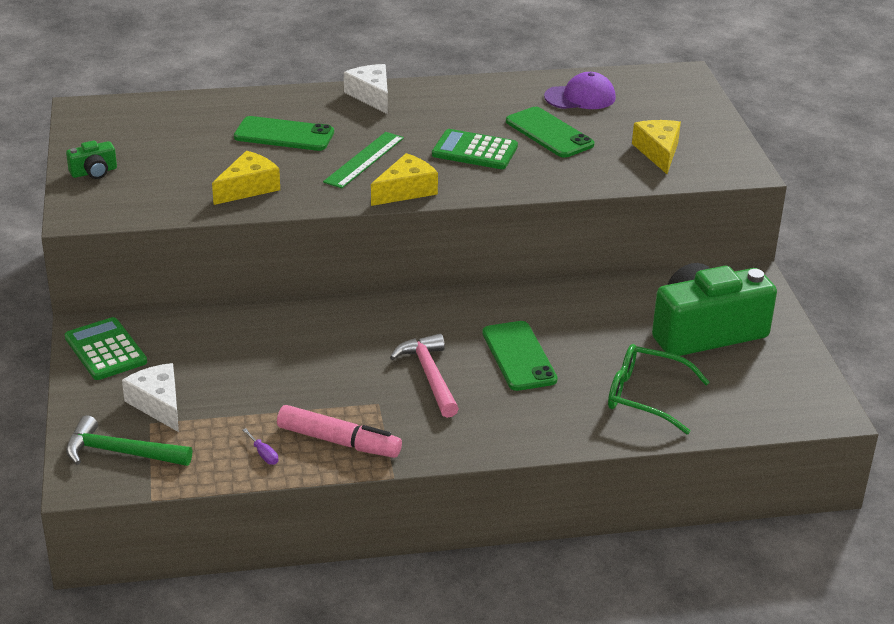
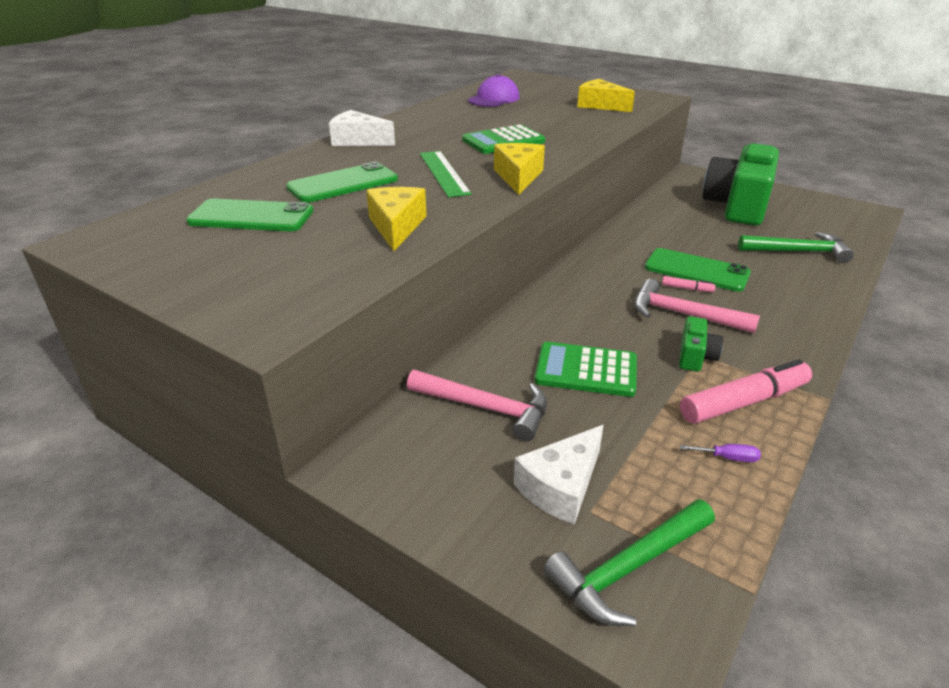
camera: 45 degrees left, 0 degrees up
(94, 172) = (206, 284): green camera -> green camera (695, 356)
(106, 350) = (410, 473): green calculator -> green calculator (586, 370)
(158, 404) = (561, 486): white cheese -> white cheese turned 60 degrees counterclockwise
(196, 346) = (486, 408): none -> pink hammer
(477, 363) = (687, 288): none -> pink marker
(549, 133) = (522, 118): green phone -> green phone (251, 217)
(645, 396) = (798, 252): green glasses -> green hammer

